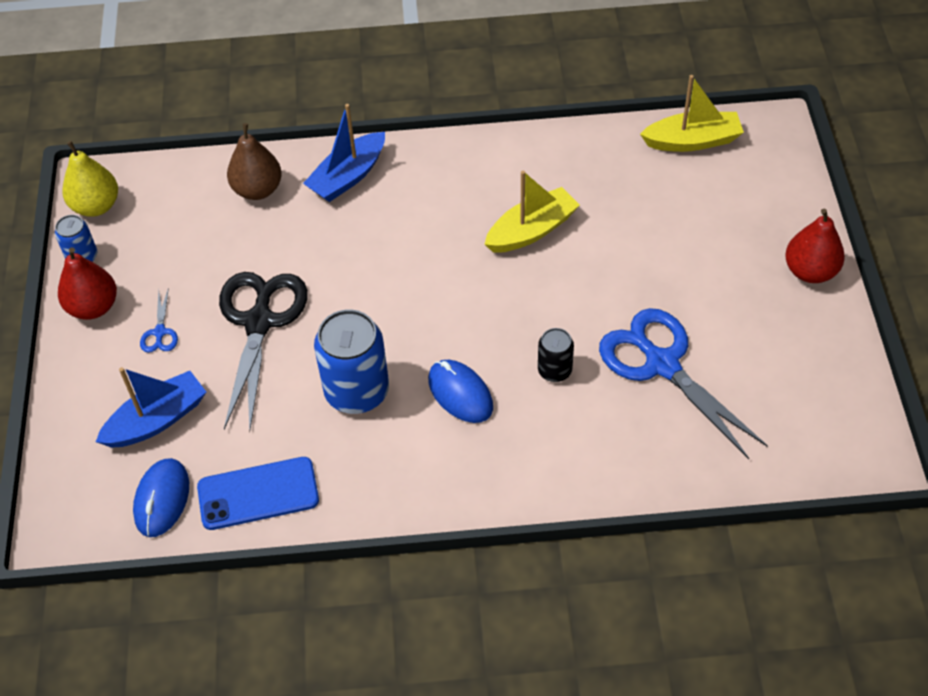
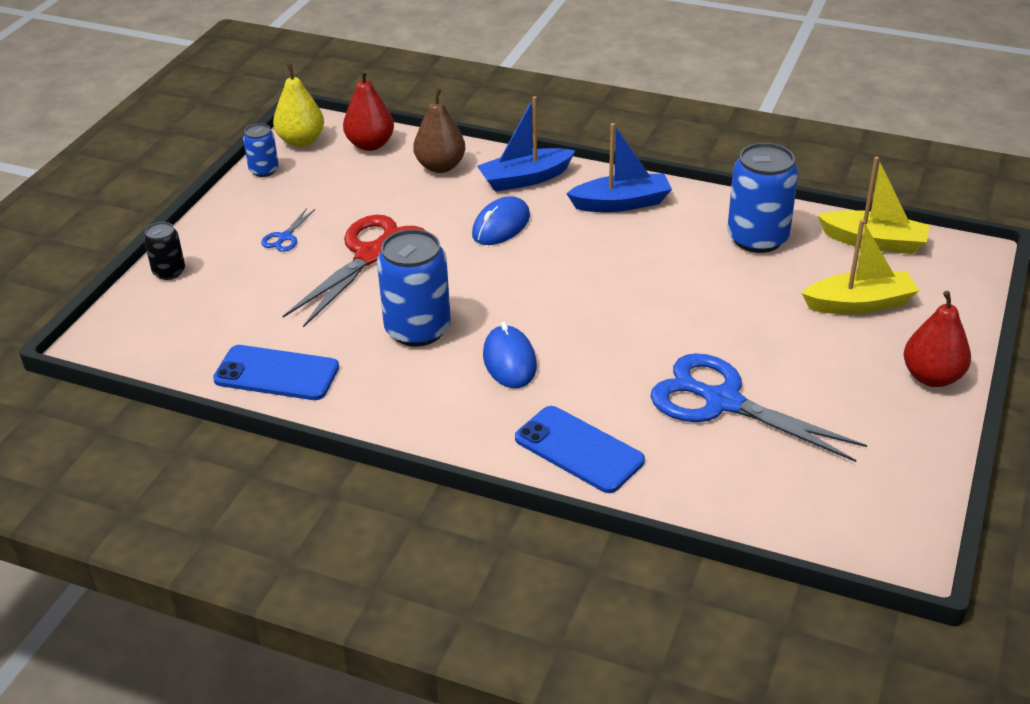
camera: 25 degrees right, 15 degrees down
(93, 307) = (246, 205): red pear -> red pear (370, 145)
(157, 420) = (235, 295): blue boat -> blue boat (621, 203)
(162, 499) = (195, 350): blue mouse -> blue mouse (501, 226)
(259, 322) = (372, 255): black scissors -> red scissors
(531, 230) = (665, 263): yellow boat -> yellow boat (859, 304)
(554, 370) = (611, 372): black can -> black can (169, 272)
(574, 463) = (579, 449): none -> blue phone
(594, 172) = (757, 238): none -> blue can
(662, 364) = (722, 402): blue scissors -> blue scissors turned 45 degrees counterclockwise

